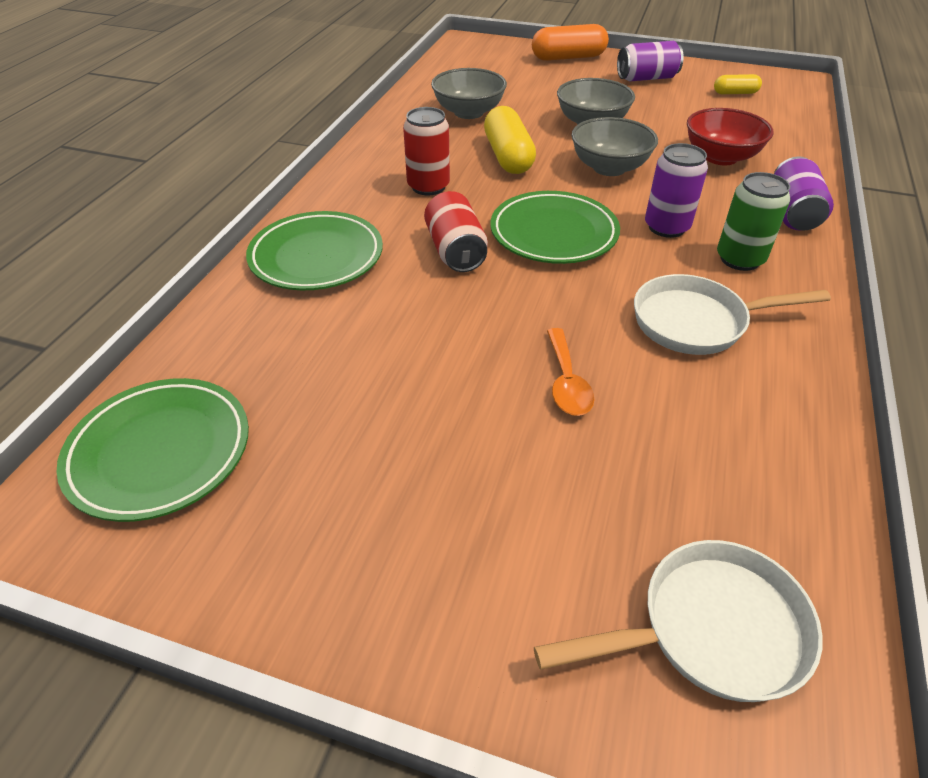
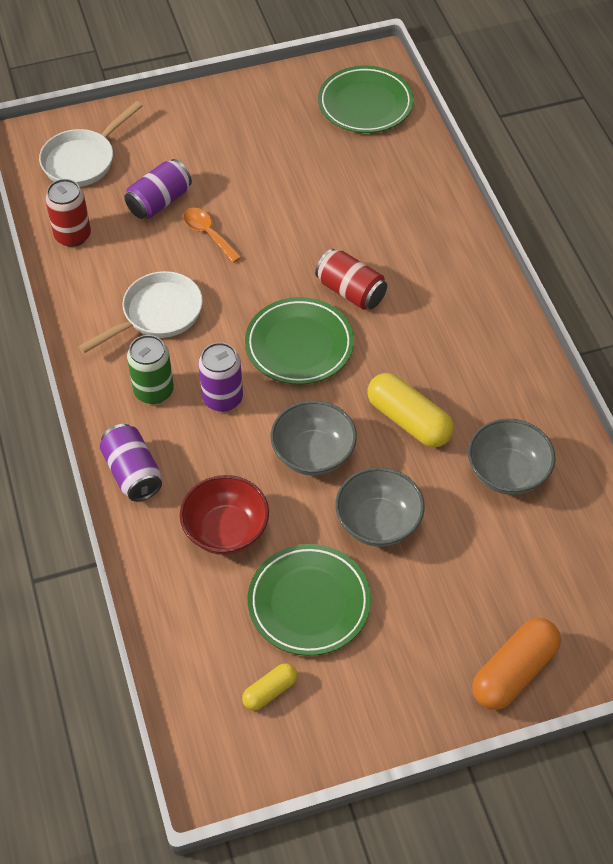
camera: 145 degrees right, 10 degrees up
(316, 257) = (432, 238): green plate -> green plate (309, 603)
(428, 186) = (434, 345): red can -> red can (72, 235)
(646, 78) = (388, 669): purple can -> purple can (159, 202)

